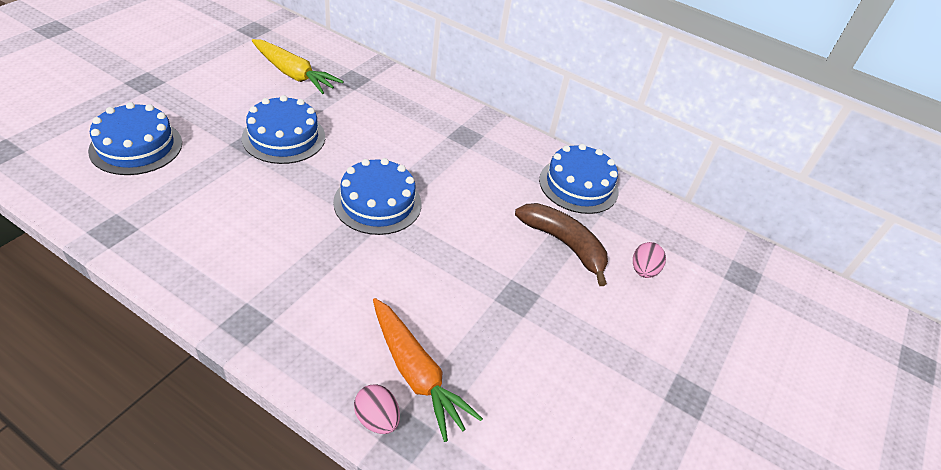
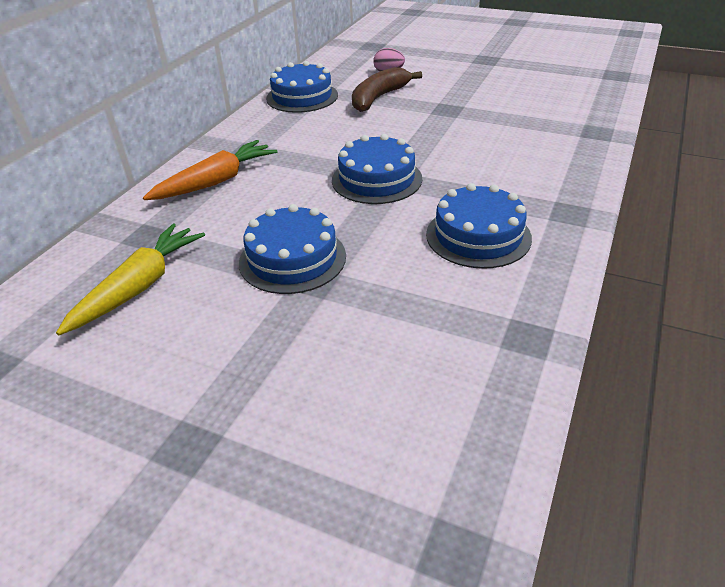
camera: 90 degrees left, 5 degrees down
(136, 146) = (365, 382): blue cake -> blue cake (478, 236)
(377, 419) = (597, 143): pink egg -> none
(416, 374) = (548, 135): orange carrot -> orange carrot (216, 181)

